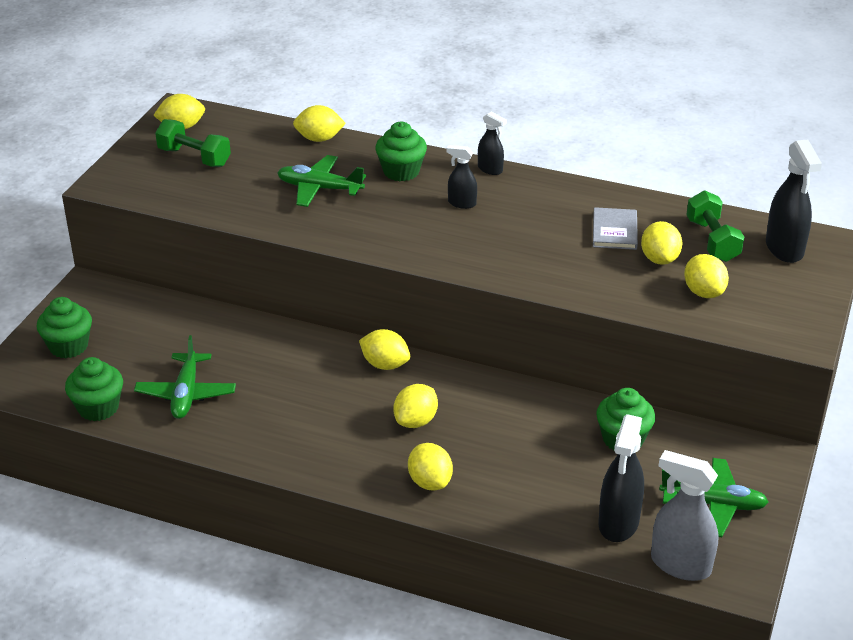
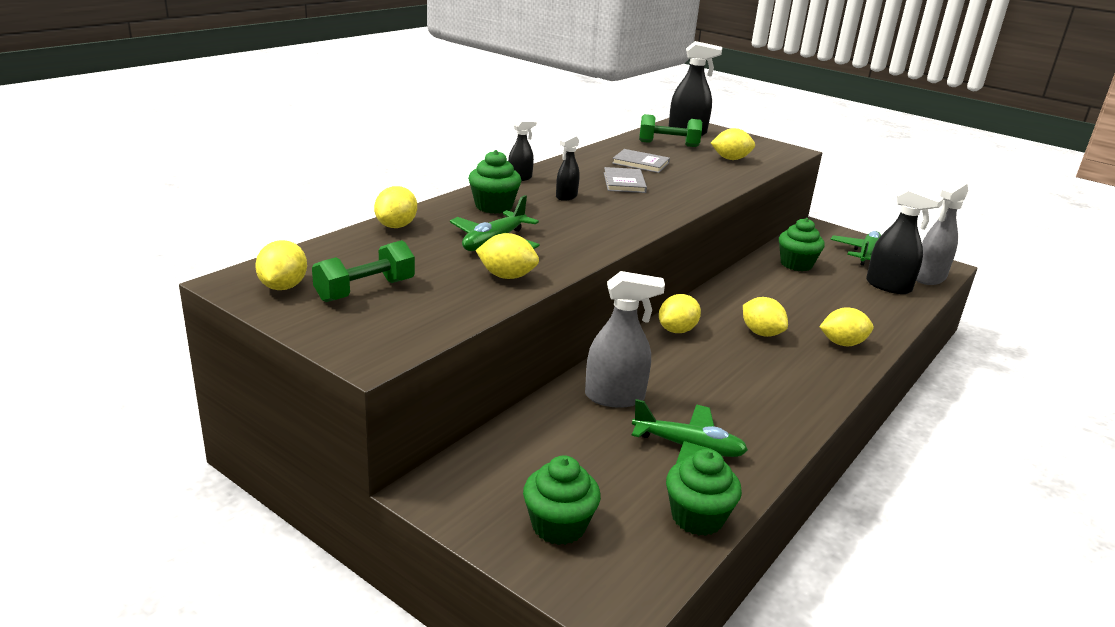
camera: 75 degrees left, 10 degrees down
(243, 345) = (615, 397): none -> grey spray bottle
(537, 229) = (624, 182): none -> grey book
(659, 259) = (684, 160): yellow lemon -> yellow lemon (507, 276)

